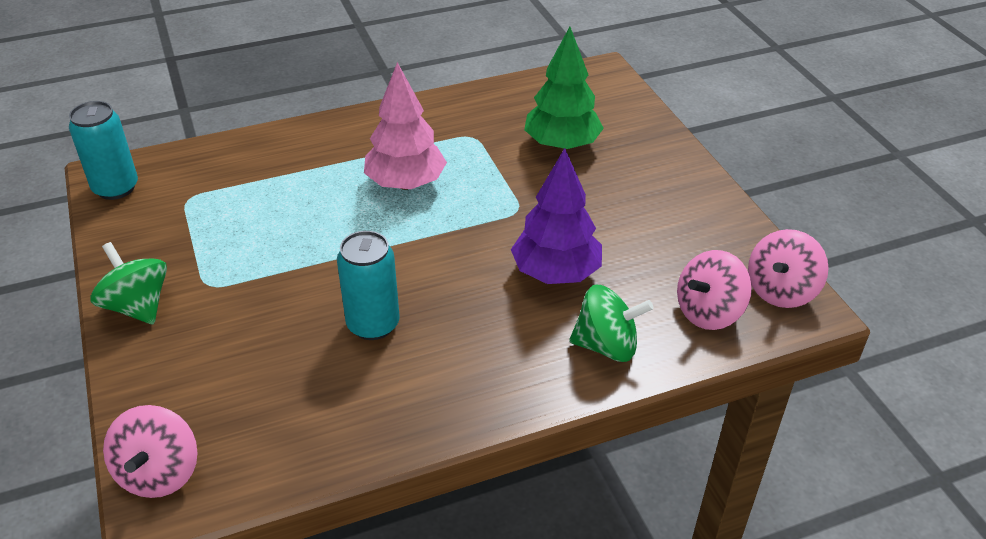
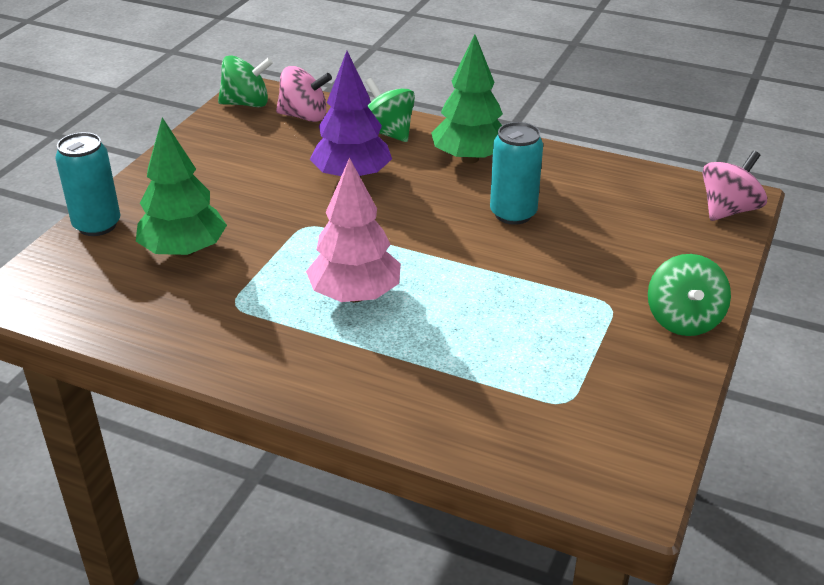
camera: 135 degrees left, 5 degrees down
(116, 188) = (633, 463): turquoise can -> turquoise can (97, 225)
(488, 366) = (469, 158): none -> green tree
(781, 291) = (246, 103): pink spinning top -> green spinning top

